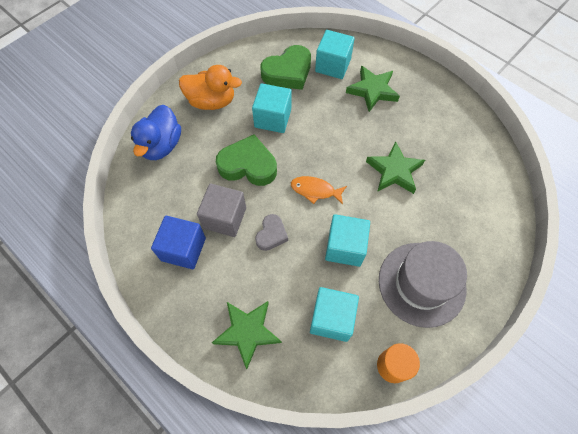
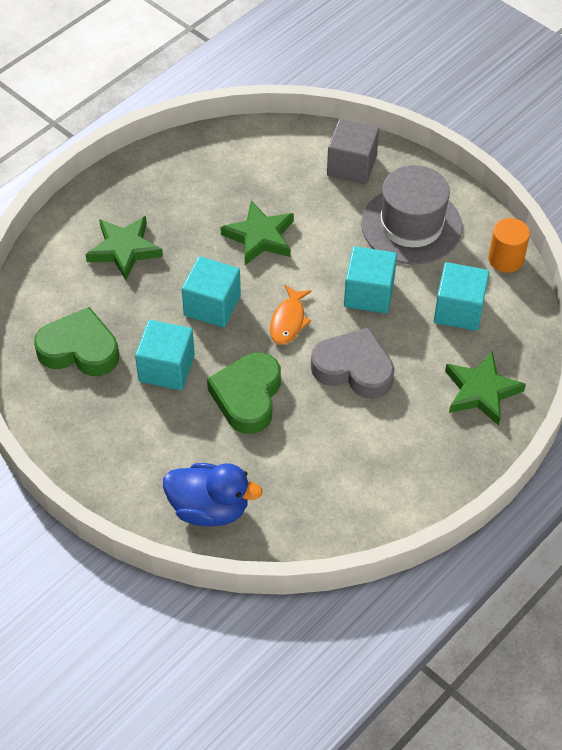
camera: 90 degrees left, 10 degrees down
(183, 249) = (378, 466): blue cube -> none
(212, 101) = (129, 447): orange duck -> none
(224, 218) = (331, 421): grey cube -> grey cube (351, 166)
(271, 234) = (354, 369): grey heart -> grey heart, size x1.75
(288, 72) = (79, 349): green heart -> green heart turned 45 degrees counterclockwise
(333, 65) = (71, 293): turquoise cube -> turquoise cube (212, 305)

